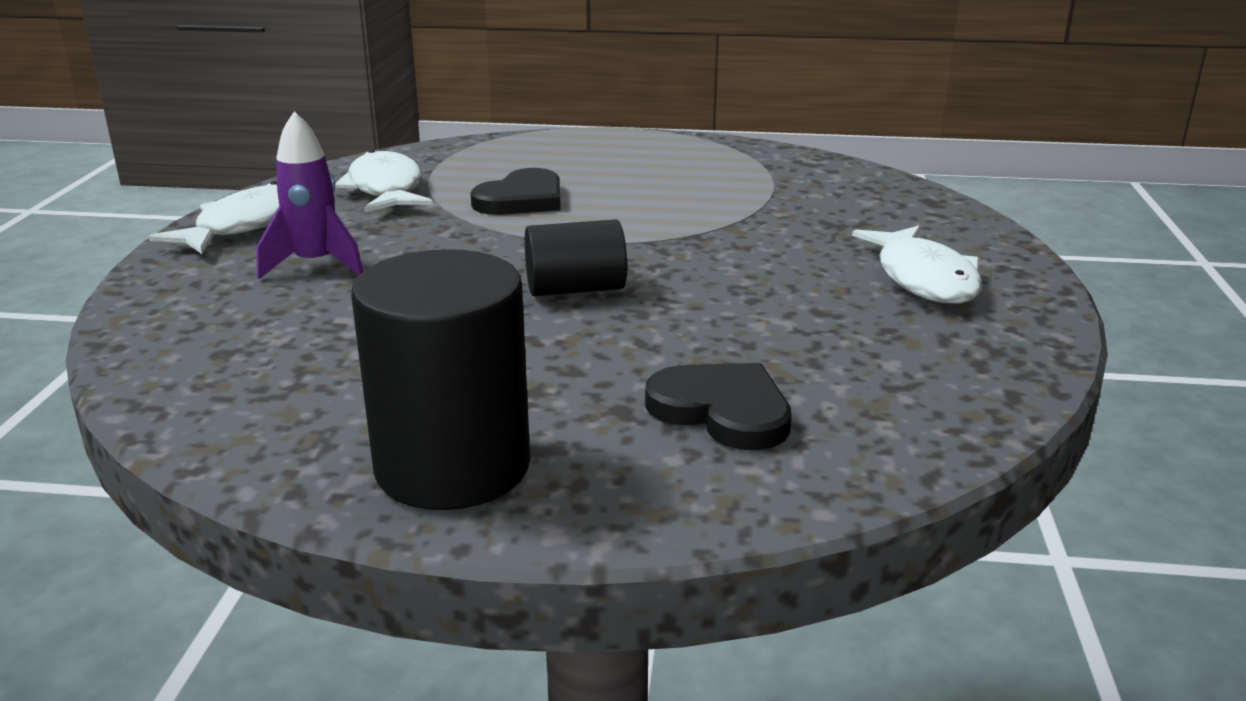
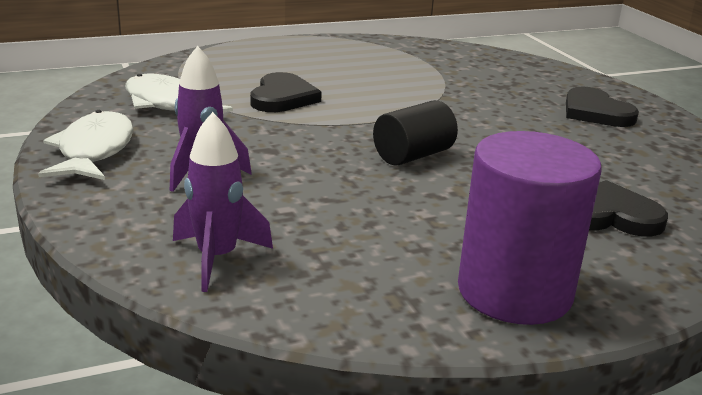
camera: 30 degrees left, 0 degrees up
(200, 353) = (217, 258): none -> purple rocket
(452, 467) = (514, 292): black cylinder -> purple cylinder
(924, 279) = (595, 112): white fish -> black heart

